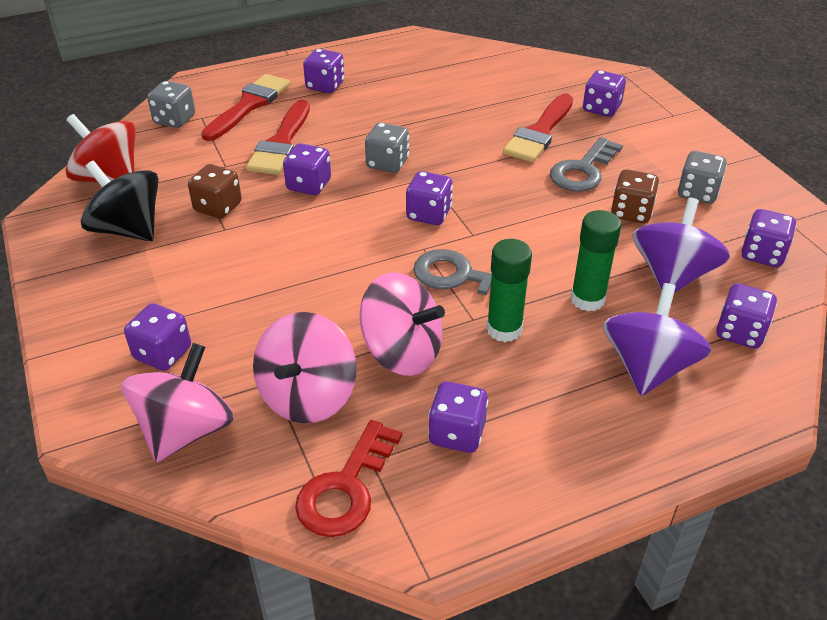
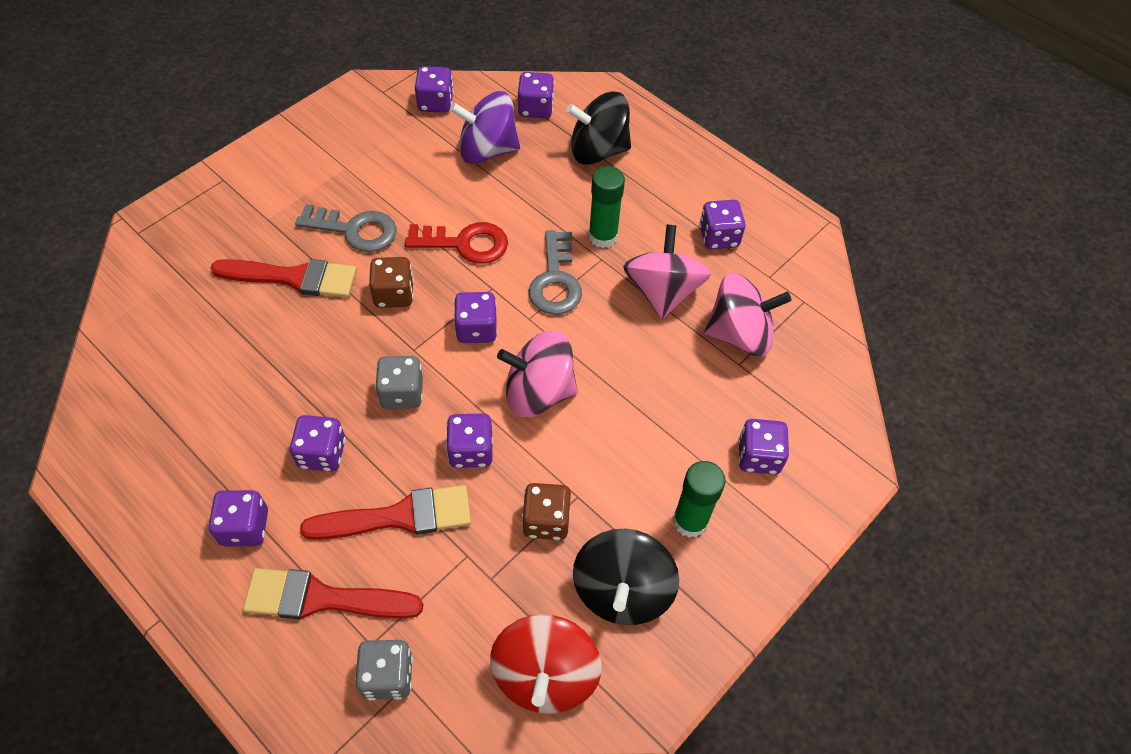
camera: 115 degrees left, 15 degrees up
(186, 430) = (817, 397): pink spinning top -> pink spinning top (538, 392)
(346, 488) = (799, 281): red key -> red key (465, 243)
(587, 299) = (542, 194): green glue stick -> green glue stick (690, 521)
(601, 109) = (227, 237): purple dice -> purple dice (322, 453)
(631, 212) = (411, 186): brown dice -> brown dice (394, 294)
(648, 367) = (598, 151): purple spinning top -> black spinning top
(697, 193) = (363, 147): grey dice -> none

